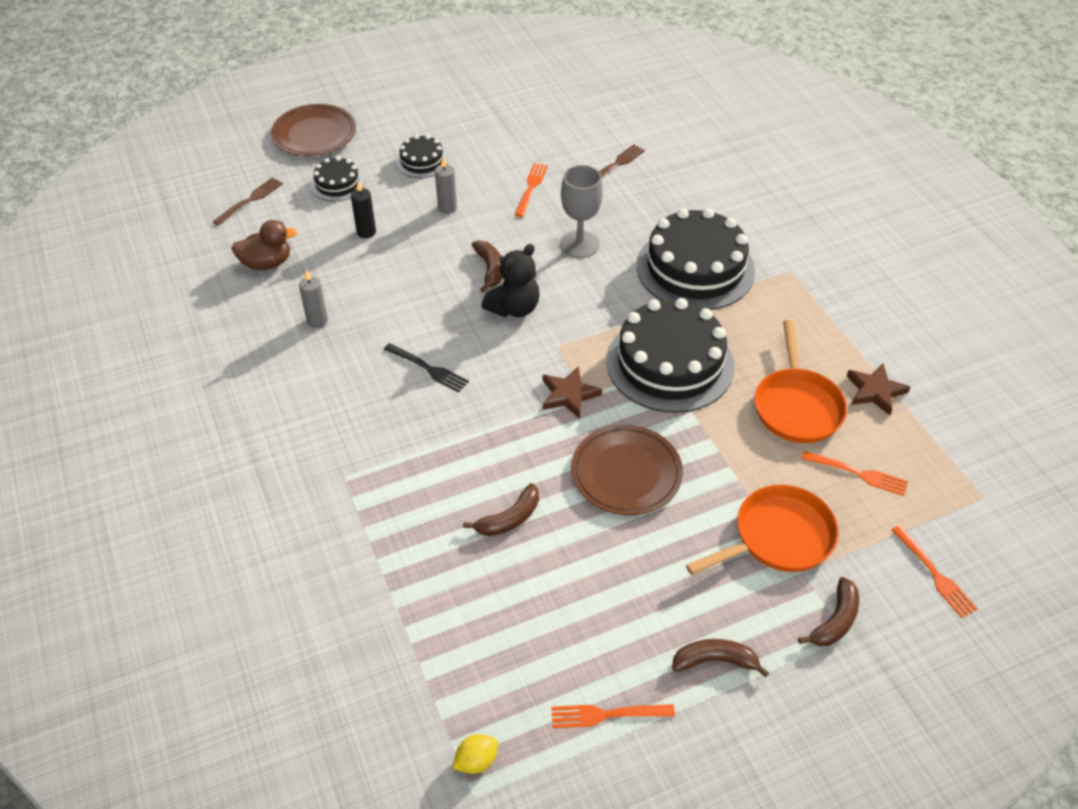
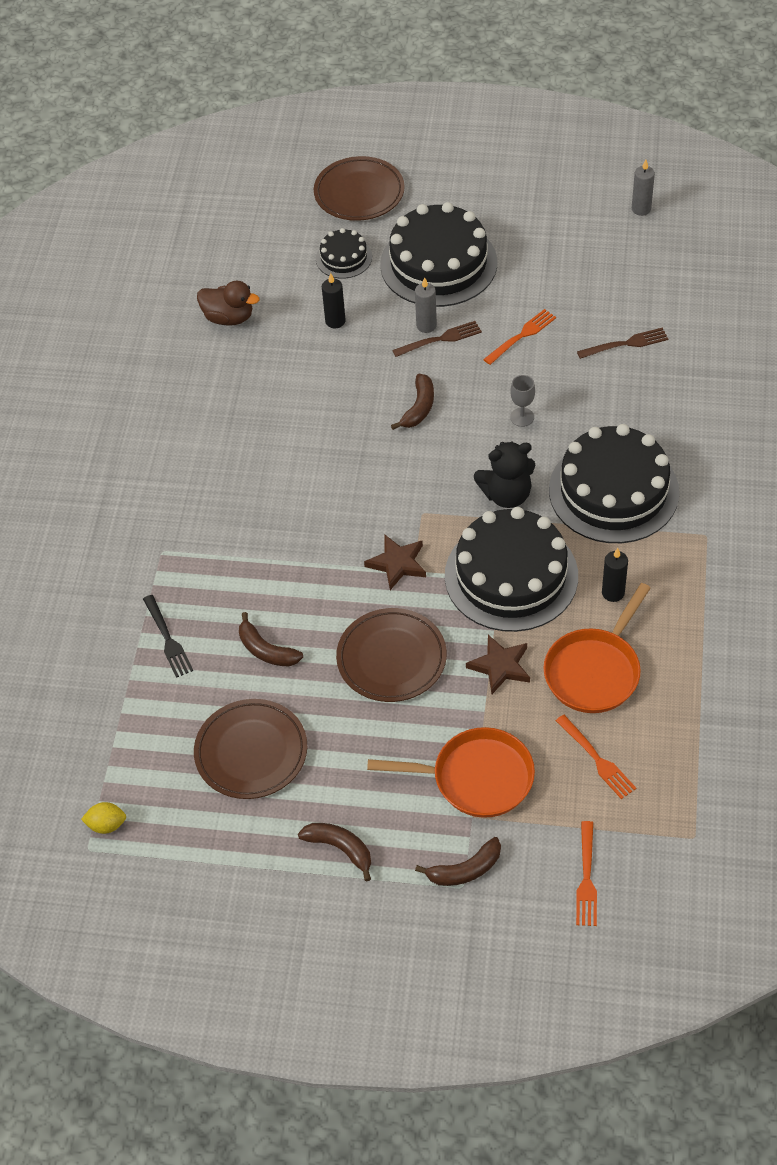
camera: 35 degrees right, 5 degrees up
(250, 200) = (255, 244): brown fork -> brown fork (440, 339)
(317, 321) = (234, 395): grey candle -> grey candle (641, 209)
(422, 161) = (438, 264): black cake -> black cake, size x2.06
(428, 368) = (295, 483): black fork -> black fork (167, 639)
(509, 519) = (266, 650): brown banana -> brown banana turned 45 degrees clockwise
(514, 308) = (412, 457): black teddy bear -> black teddy bear (506, 495)
(565, 616) = (251, 752): none -> brown plate
(579, 244) = (522, 417): grey goblet -> grey goblet, size x0.56
(607, 715) = (225, 843): orange fork -> none
(759, 341) = (613, 593): none -> black candle
(875, 391) = (682, 692): brown star -> brown star (500, 666)

